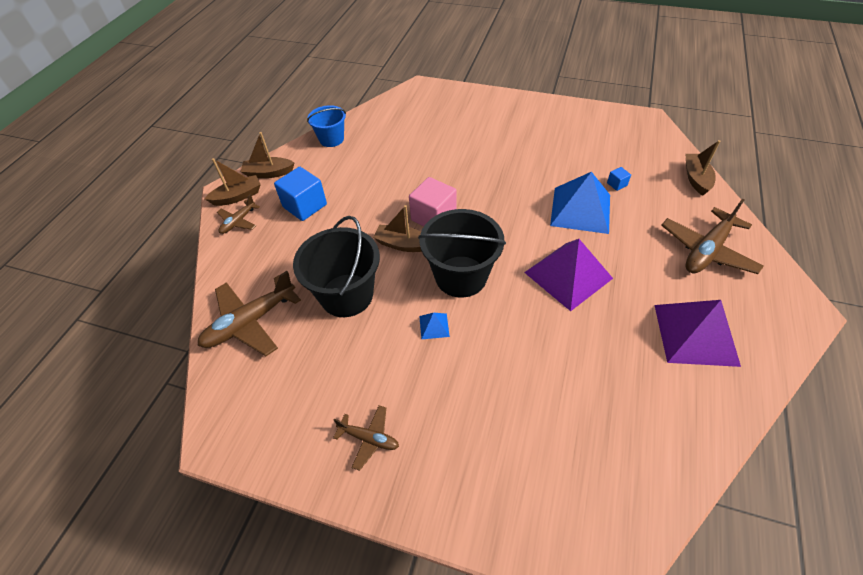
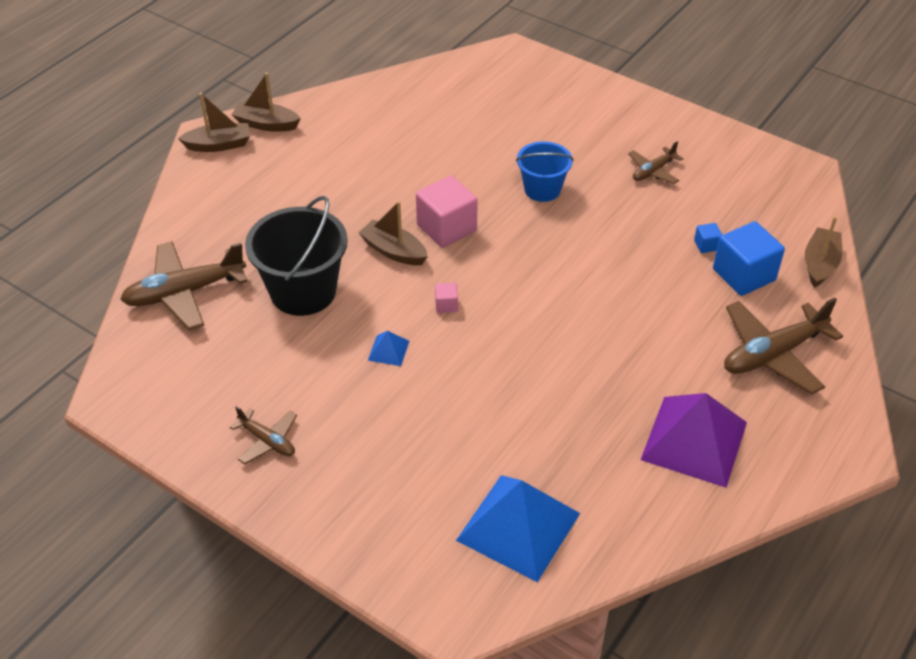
camera: 15 degrees right, 5 degrees down
(238, 222) = (209, 176): brown plane -> brown plane (653, 171)
(305, 206) = (295, 176): blue cube -> blue cube (744, 275)
(331, 139) = (362, 98): blue bucket -> blue bucket (542, 189)
(461, 276) = (446, 305): black bucket -> pink cube
(568, 275) = (577, 337): purple pyramid -> none
(580, 209) = (639, 265): blue pyramid -> blue pyramid (518, 526)

